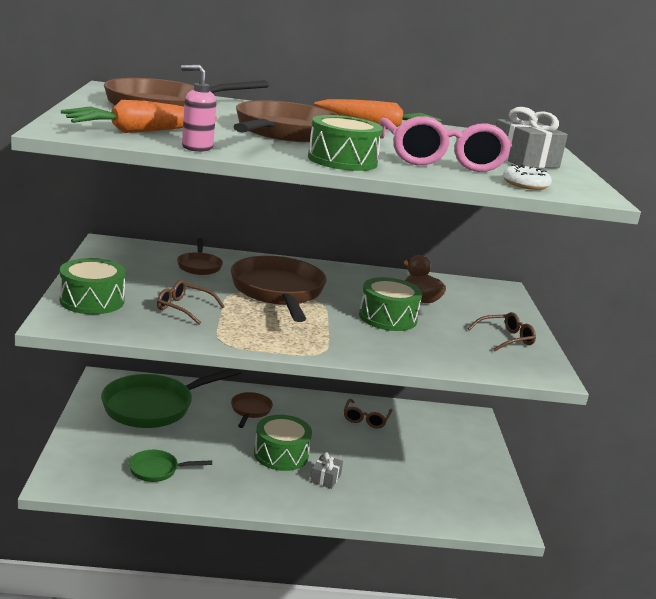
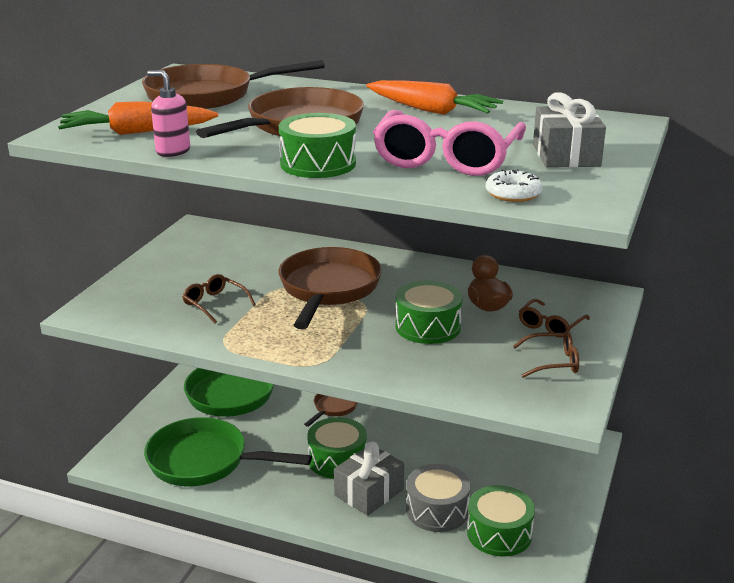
camera: 25 degrees right, 5 degrees up
(92, 301) = (133, 291): green drum -> green drum (499, 533)
(157, 470) = (204, 461): green pan -> green pan, size x2.05
(199, 266) = (268, 255): brown pan -> none
(325, 478) = (369, 492): grey gift -> grey gift, size x1.84
(366, 419) = (456, 430): brown glasses -> brown glasses (550, 325)
(391, 485) = (437, 510): none -> grey drum

